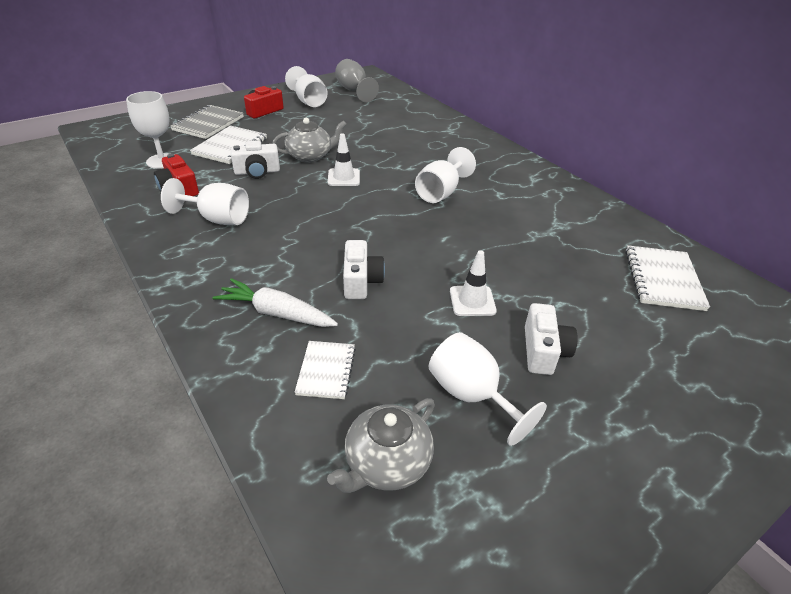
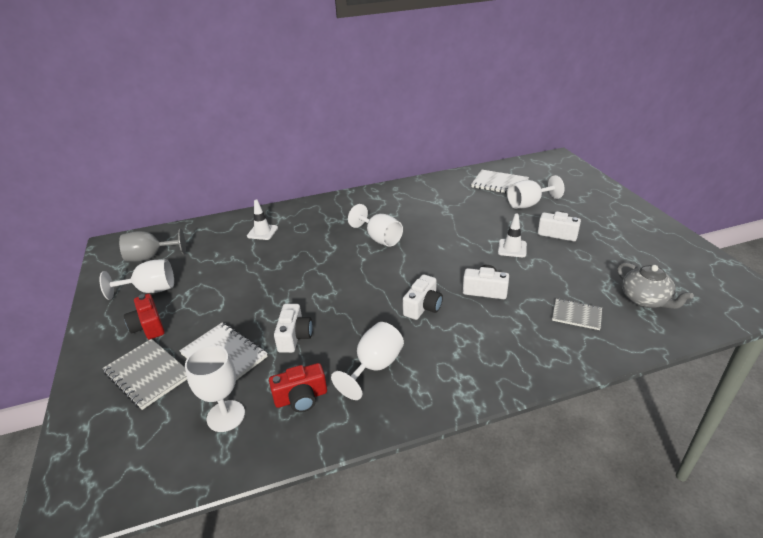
camera: 70 degrees left, 5 degrees down
(277, 313) = (517, 334): white carrot -> none
(310, 156) = (281, 299): grey teapot -> none
(316, 237) = (423, 307): none -> white camera
(326, 371) = (576, 315): white notebook -> grey notebook
(344, 177) = (333, 283): white traffic cone -> white traffic cone (262, 232)
(471, 395) = (593, 263): white goblet -> white goblet (528, 204)

